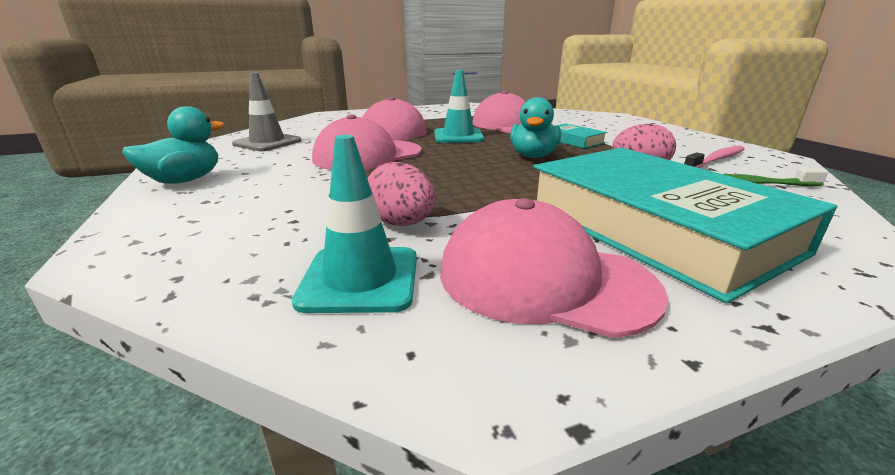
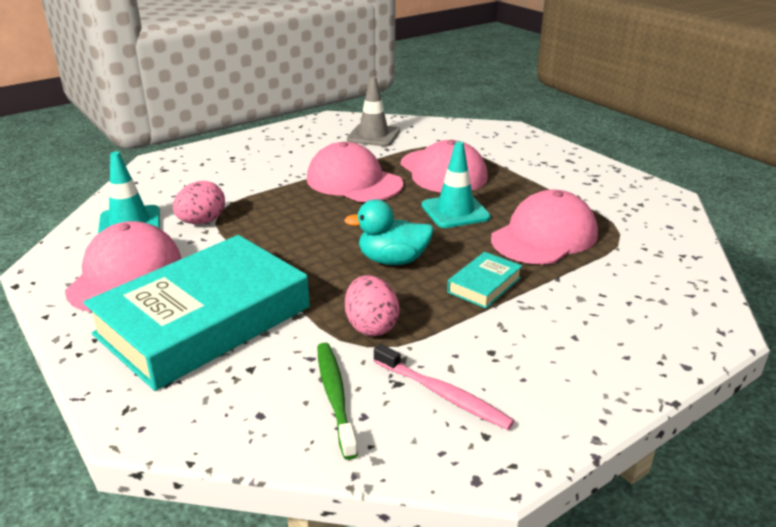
camera: 75 degrees right, 5 degrees up
(185, 180) = (267, 140): turquoise duck -> none

